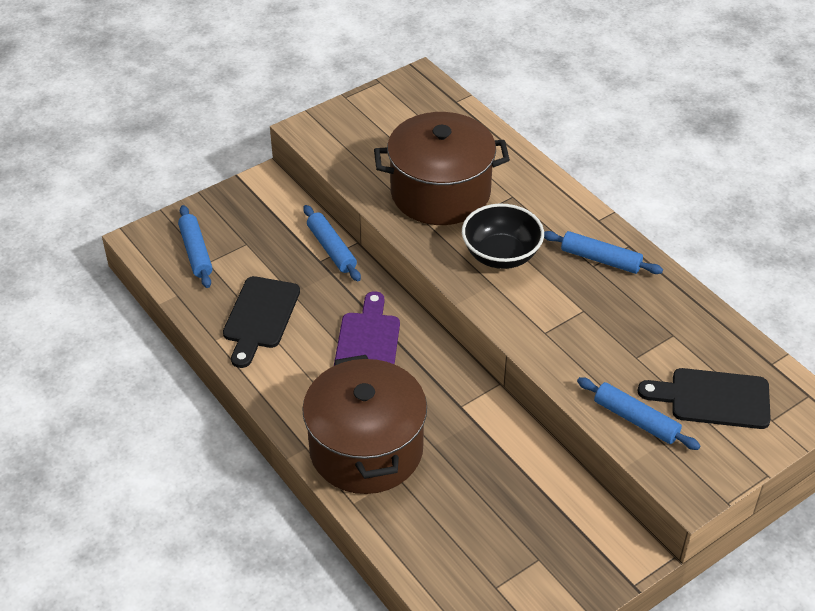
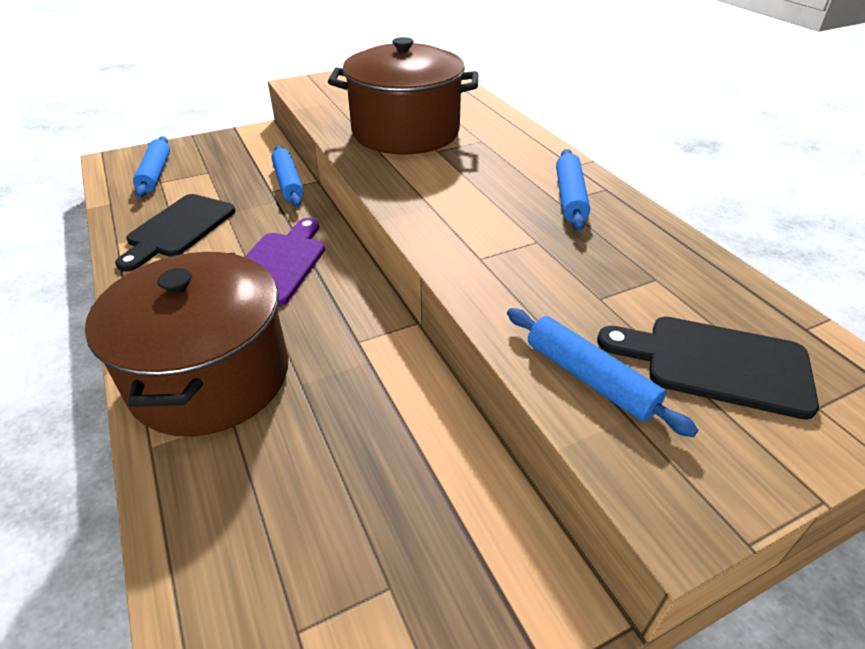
camera: 10 degrees right, 5 degrees down
(501, 255) = (451, 183): black bowl -> none
(600, 259) = (569, 197): blue rolling pin -> blue rolling pin turned 60 degrees clockwise

